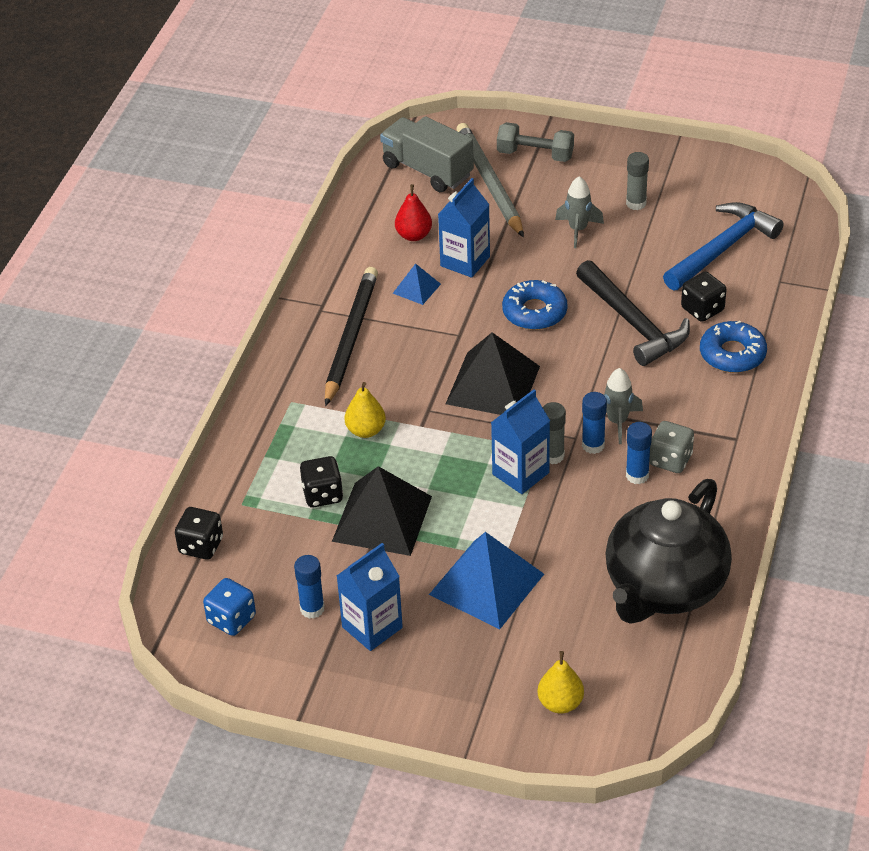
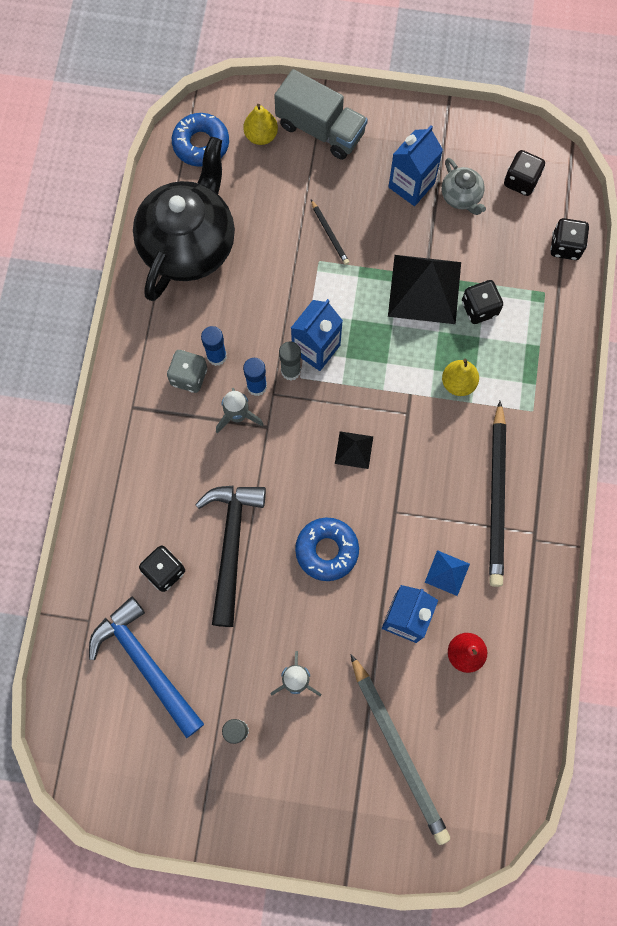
camera: 170 degrees right, 30 degrees up
(231, 619) = (521, 181): blue dice -> black dice
(312, 609) = (461, 197): blue glue stick -> grey teapot
(427, 170) = (470, 766): grey truck -> grey truck (320, 129)
(486, 584) = (329, 234): blue pyramid -> black pencil
(493, 385) = (354, 450): black pyramid -> black pyramid, size x0.49
(535, 155) = (355, 807): grey dumbbell -> none
(633, 322) = (231, 545): black hammer -> black hammer turned 45 degrees clockwise
(722, 249) = (146, 664): blue hammer -> blue hammer turned 105 degrees clockwise
(732, 354) = (135, 512): blue donut -> blue donut (201, 144)

